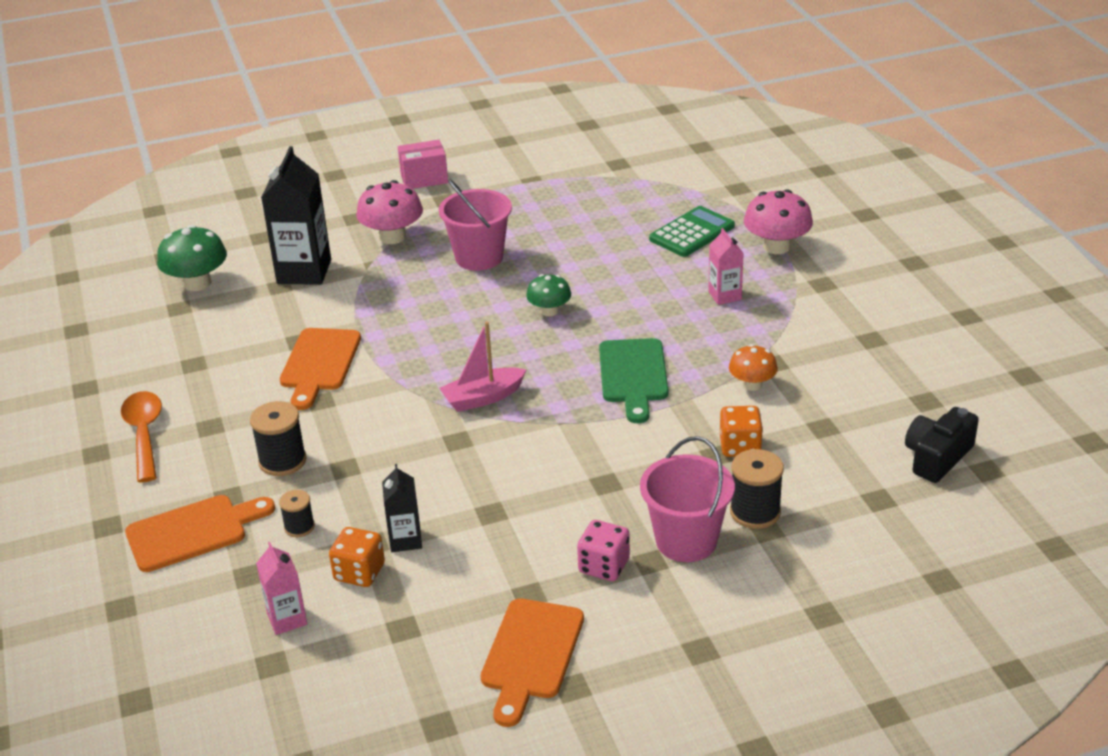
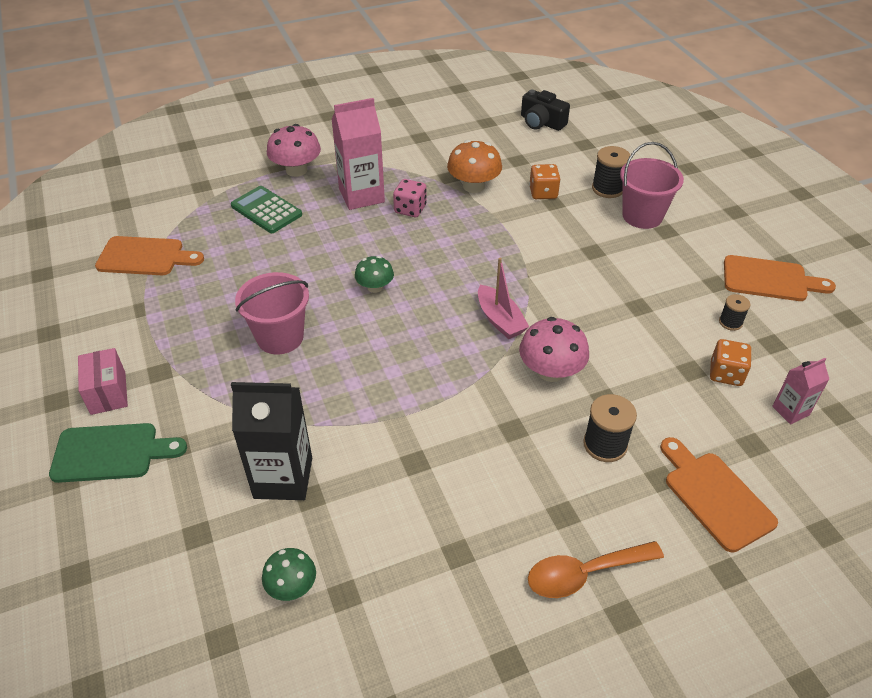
camera: 95 degrees left, 10 degrees up
(197, 283) = (292, 586): green mushroom -> green mushroom, size x0.63
(299, 527) = (686, 419): black spool -> black spool (730, 322)
(319, 364) = (455, 438): orange cutting board -> orange cutting board (145, 257)
(392, 237) = (226, 407): pink mushroom -> pink mushroom (551, 371)
(405, 540) = (682, 351): black carton -> none
(604, 566) = (677, 250): pink dice -> pink dice (410, 209)
(633, 375) = (465, 239): green cutting board -> green cutting board (111, 452)
(724, 296) = (361, 195): pink carton -> pink carton, size x1.87
(752, 384) = (473, 186): orange mushroom -> orange mushroom, size x1.59

